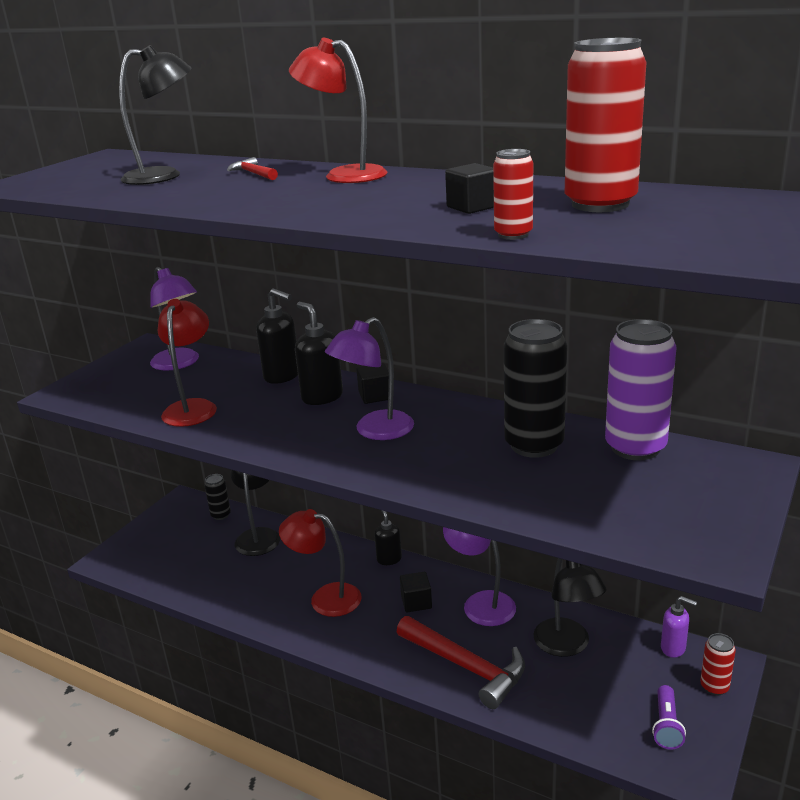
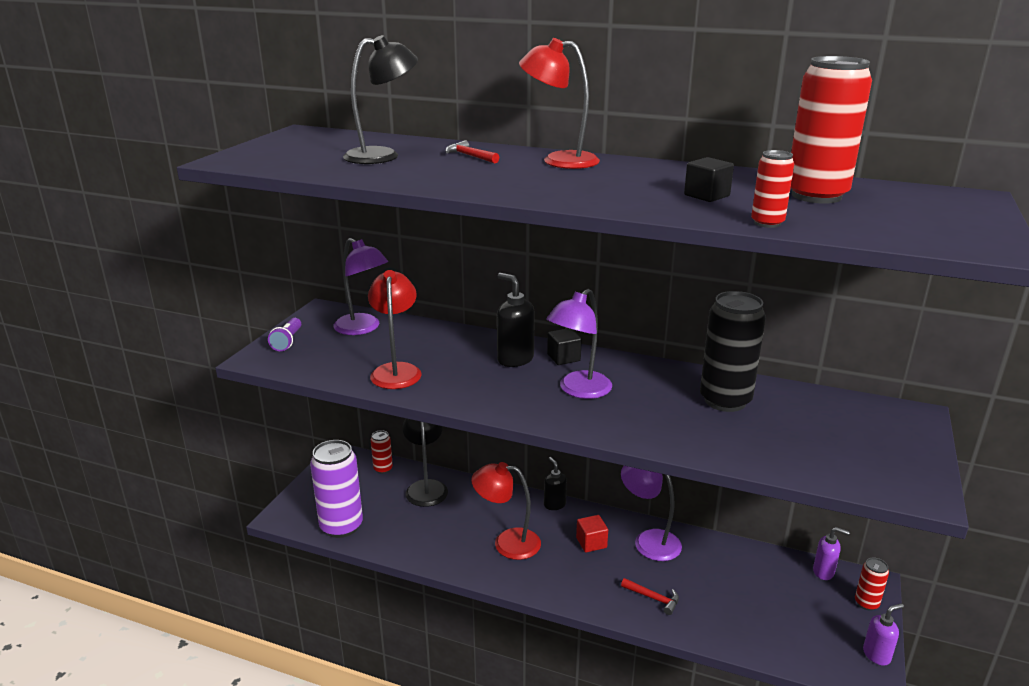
camera: 10 degrees left, 0 degrees up
(221, 515) = (383, 469): black can -> red can
(282, 376) = (468, 340): black soap dispenser -> none
(416, 602) = (591, 543): black cube -> red cube
(466, 666) = (653, 598): red hammer -> red hammer, size x0.47
(567, 646) = (734, 575): black lamp -> none
(635, 448) = (811, 401): purple can -> purple can (341, 526)
(666, 725) = (837, 639): purple flashlight -> purple flashlight (287, 341)
(708, 747) = (876, 655): none -> purple soap dispenser

